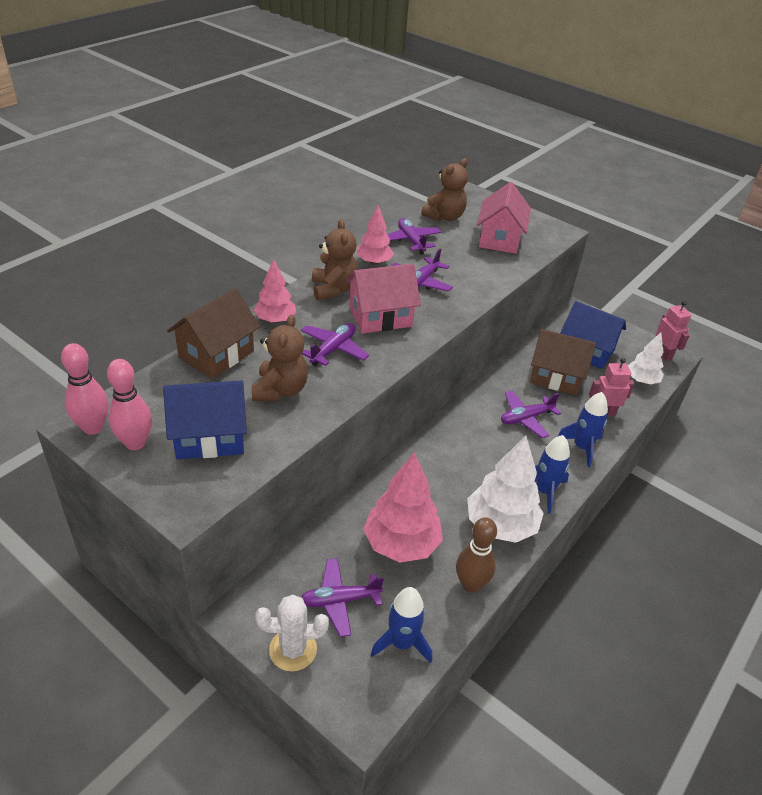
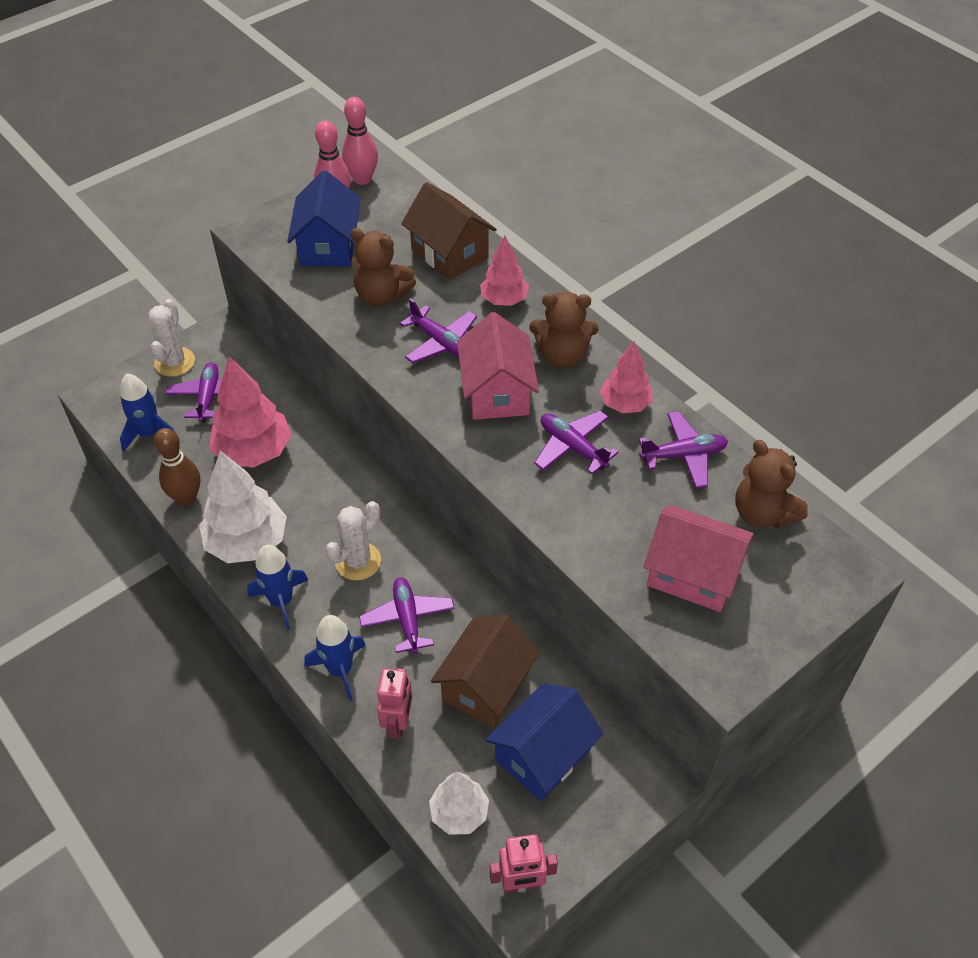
camera: 105 degrees right, 10 degrees up
(490, 452) = (358, 561): none -> white cactus

